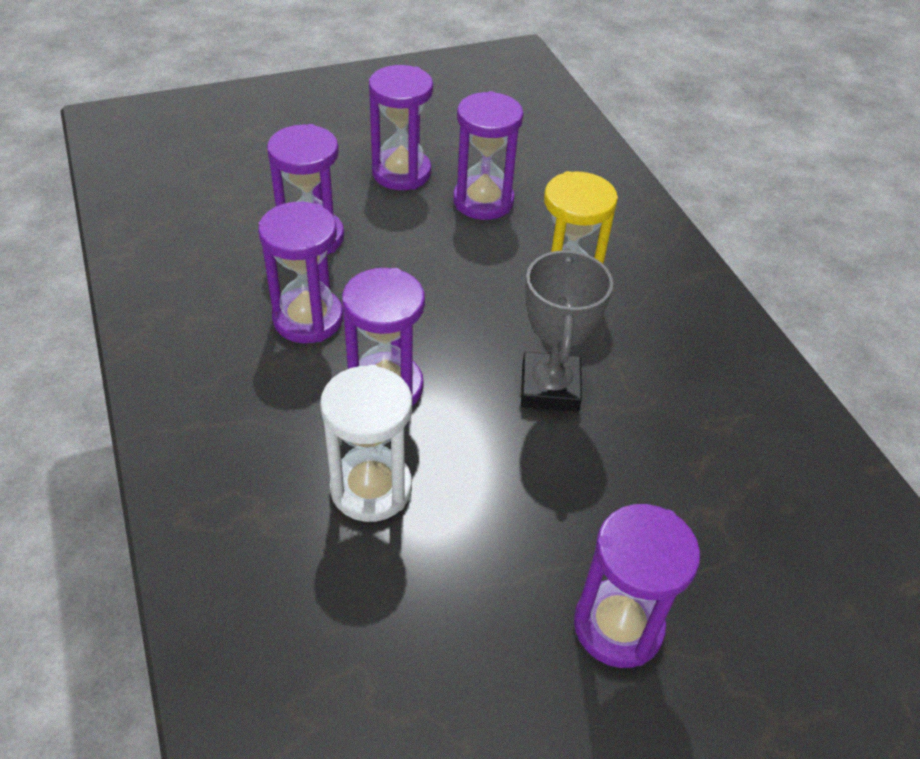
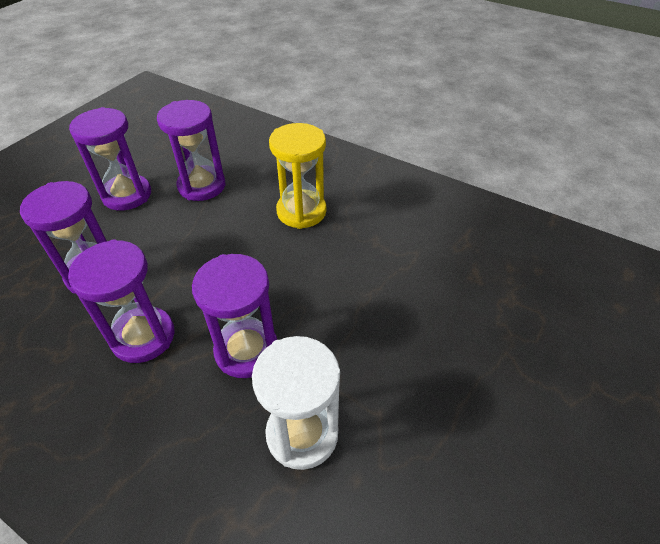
camera: 35 degrees left, 0 degrees up
(549, 388) = (352, 282): grey trophy -> none
(618, 626) = (534, 409): purple hourglass -> none

